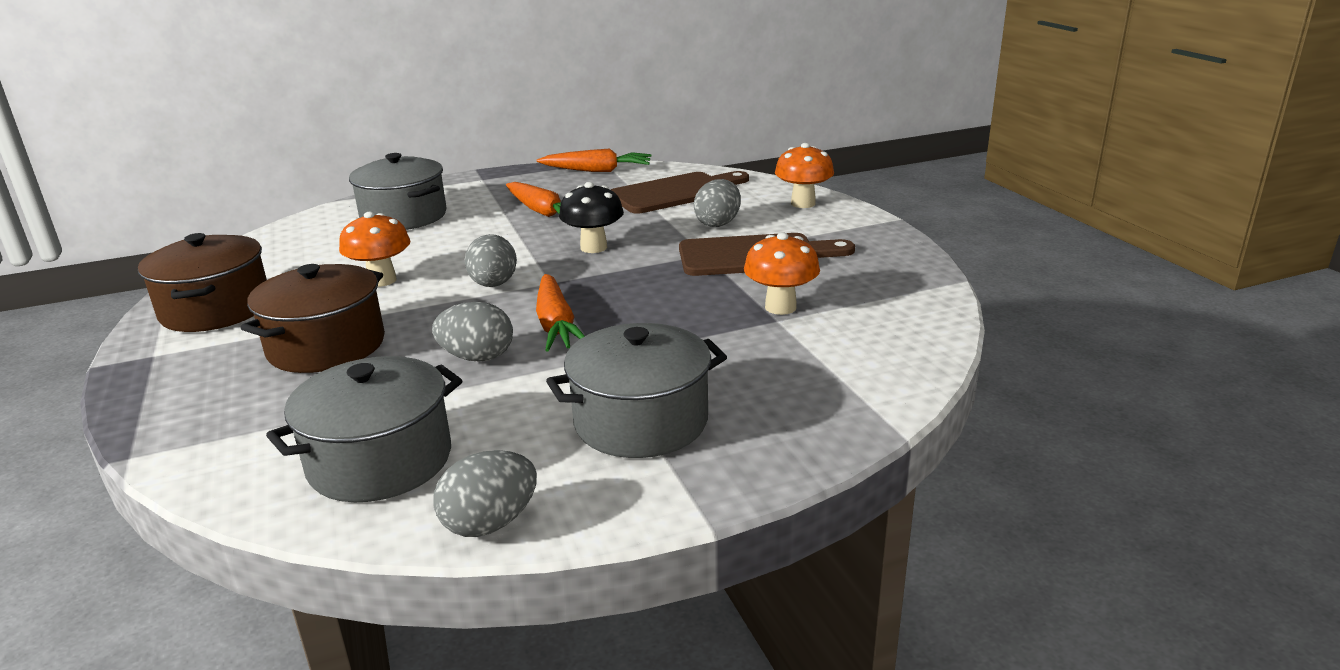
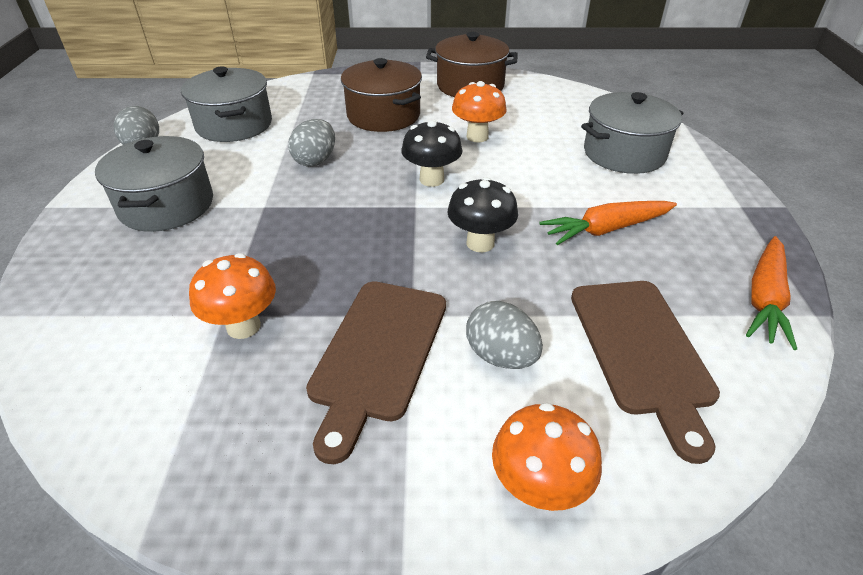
camera: 110 degrees right, 15 degrees up
(493, 285) = (431, 179): grey egg -> black mushroom
(556, 325) = (333, 196): orange carrot -> none

